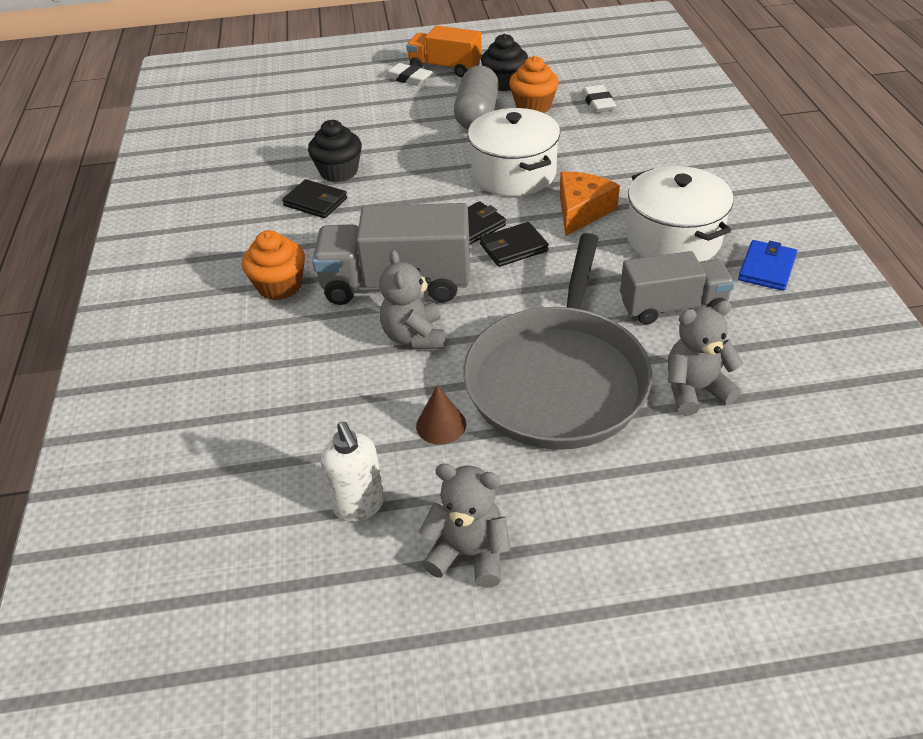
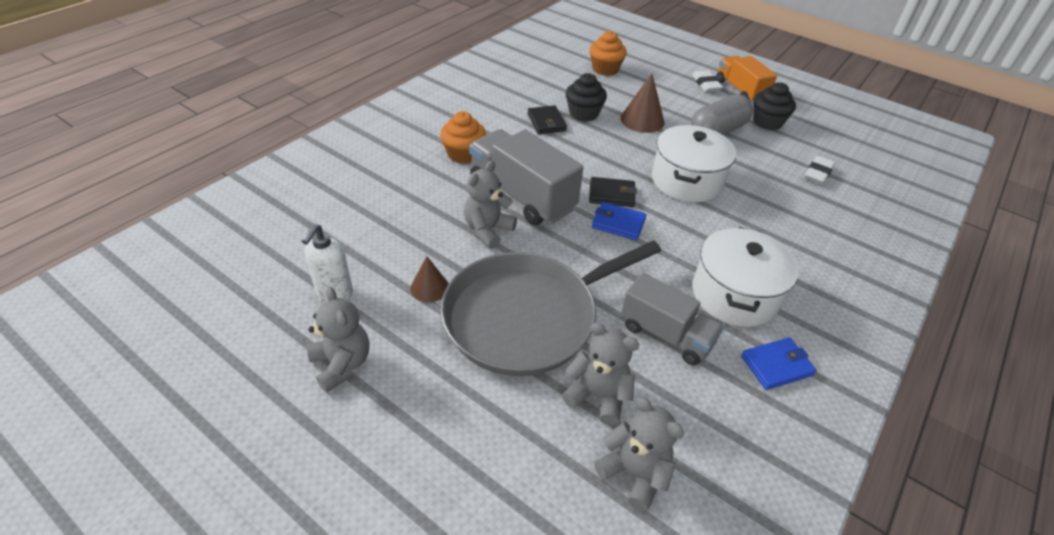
camera: 40 degrees right, 0 degrees up
(401, 144) = (642, 120): none -> brown cone
(513, 247) = (618, 223): black wallet -> blue wallet
(533, 106) = (765, 148): orange cupcake -> orange cupcake (605, 69)
(582, 211) = (697, 233): orange cheese -> none
(792, 419) = (634, 473): none -> grey teddy bear

